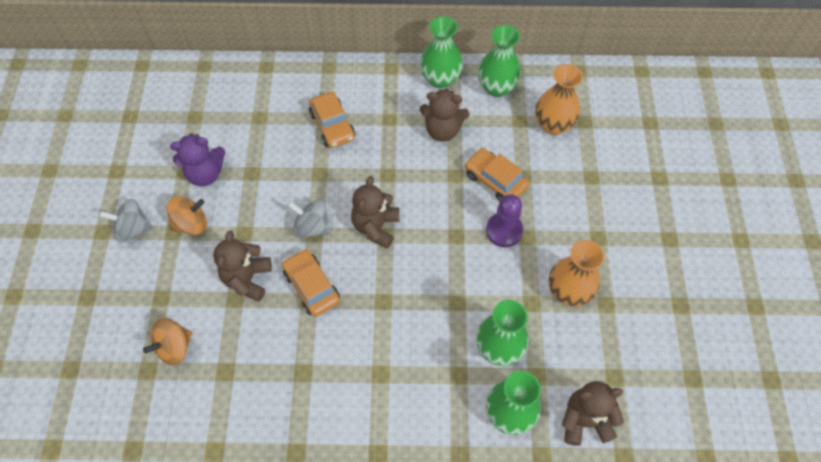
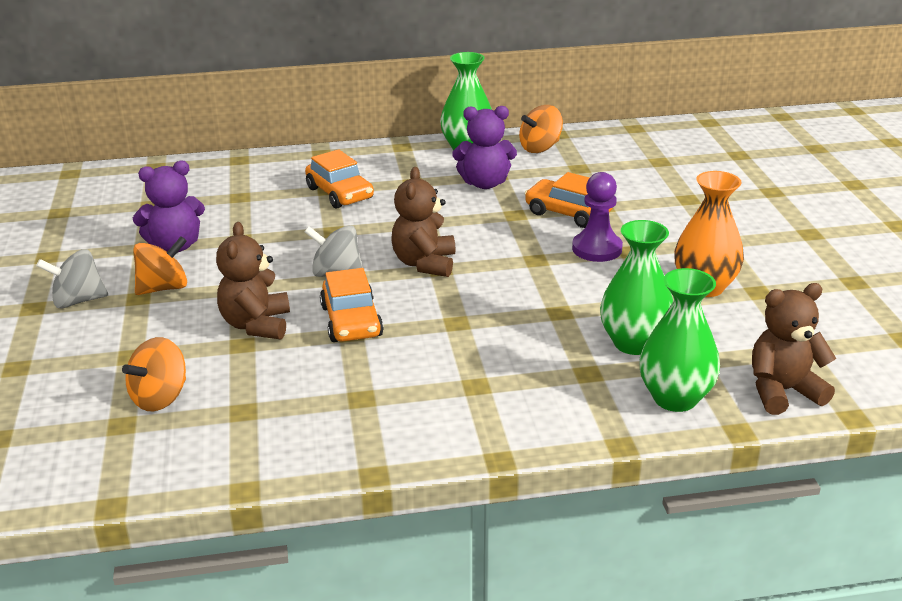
camera: 10 degrees left, 30 degrees down
(312, 287) = (351, 321): orange car -> orange car turned 150 degrees counterclockwise
(442, 130) = (485, 183): brown teddy bear -> purple teddy bear
(497, 87) = (540, 148): green vase -> orange spinning top
(553, 125) = (622, 167): orange vase -> none

